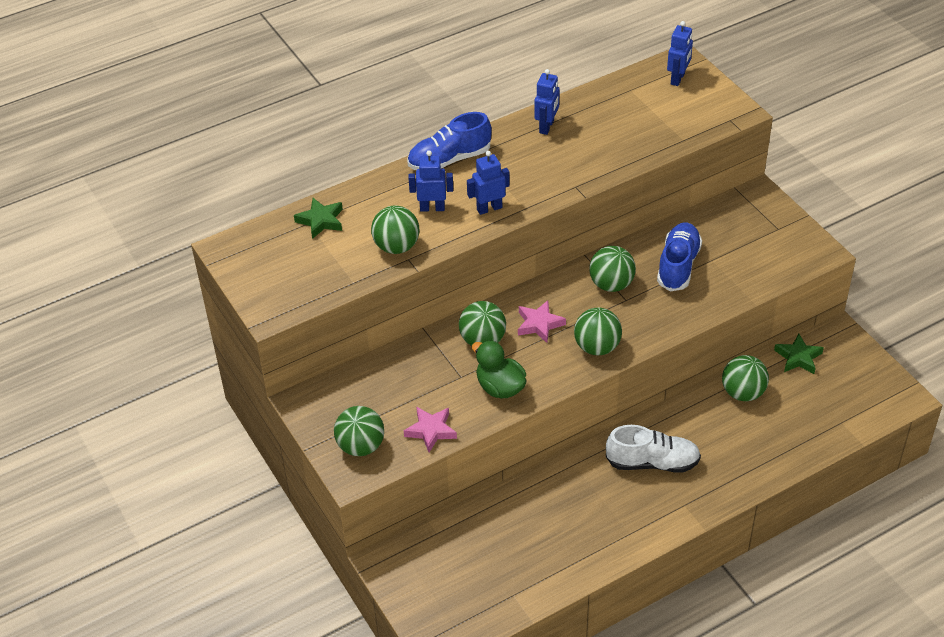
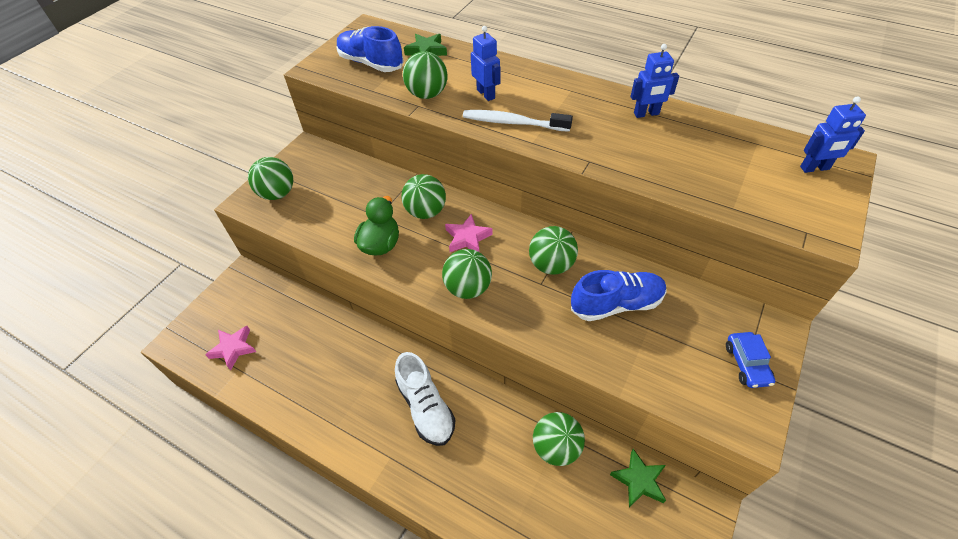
camera: 60 degrees right, 5 degrees up
(431, 431) = (311, 224): pink star -> pink star (233, 348)
(449, 159) = (549, 80): blue shoe -> blue shoe (371, 63)
(489, 208) = (513, 123): blue robot -> white toothbrush
(775, 226) = (746, 364): none -> blue car

